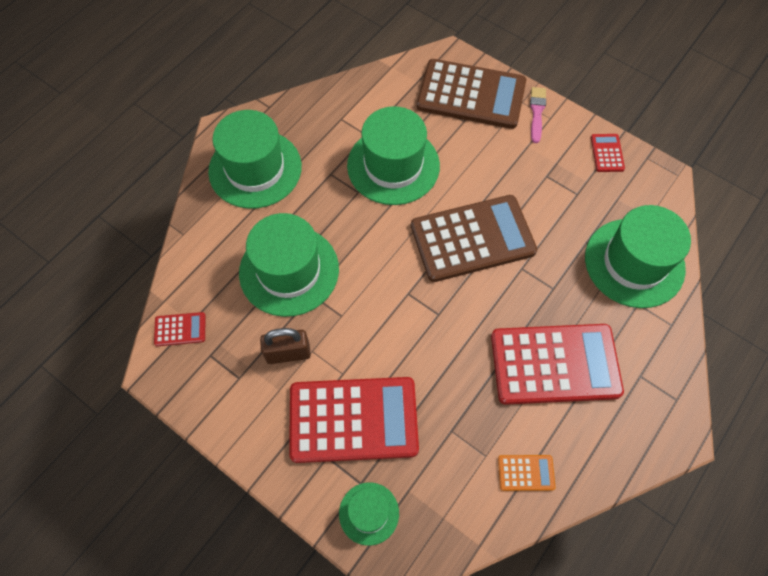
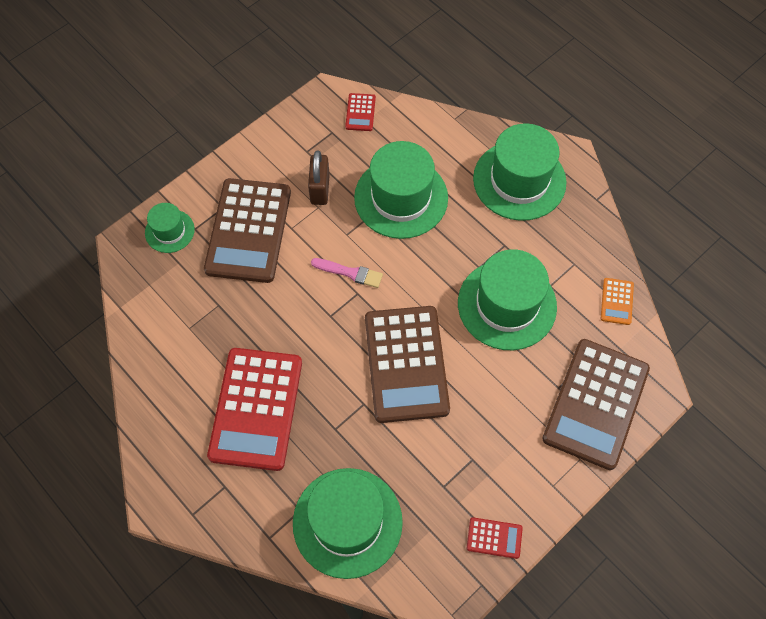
camera: 100 degrees right, 0 degrees up
(353, 420) = (248, 231): red calculator -> brown calculator
(526, 473) = (165, 357): orange calculator -> orange calculator (616, 301)
(537, 112) = (562, 472): pink brush -> pink brush (350, 273)

